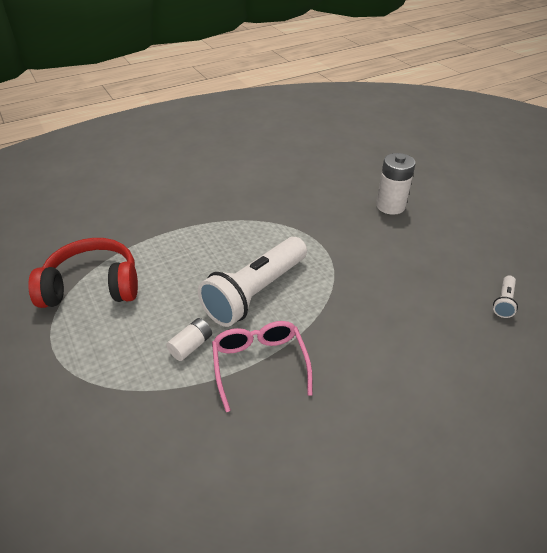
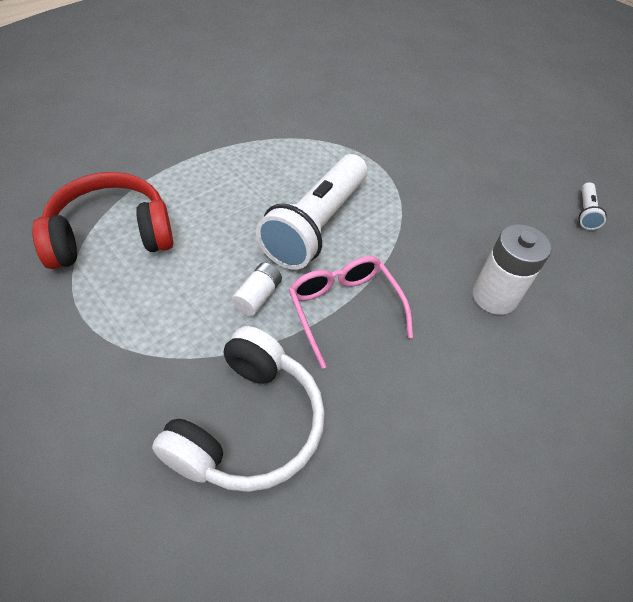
camera: 15 degrees left, 10 degrees up
(152, 451) = (248, 425): none -> white headphones
(390, 206) = (441, 111): white battery -> white battery (494, 296)

